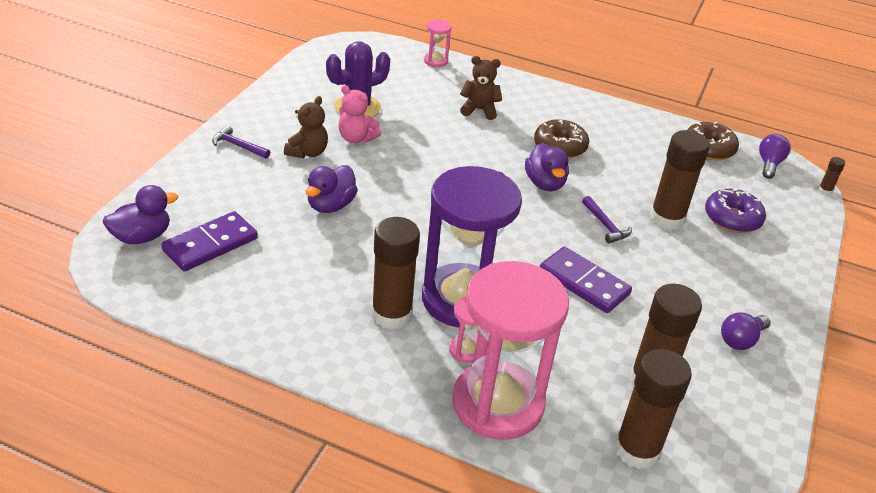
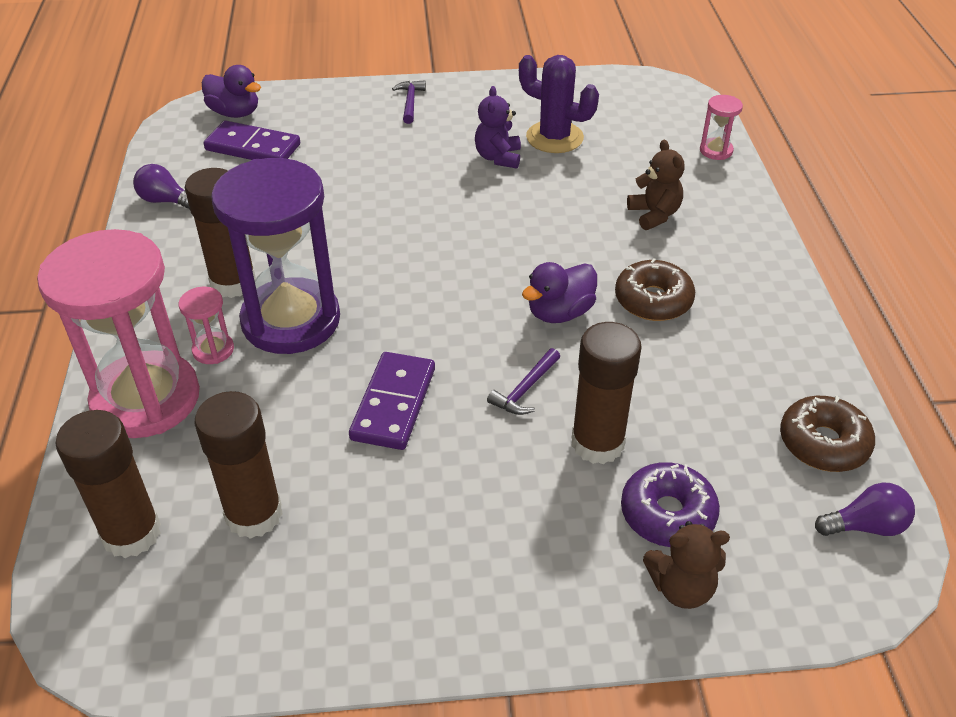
camera: 65 degrees right, 5 degrees up
(307, 152) = (441, 140): brown teddy bear -> brown teddy bear (681, 587)
(331, 205) = (369, 185): purple duck -> none
(356, 138) = (498, 157): pink teddy bear -> purple teddy bear
(741, 340) = (394, 588): purple light bulb -> purple light bulb (166, 201)
(825, 190) = (872, 618): brown glue stick -> none

